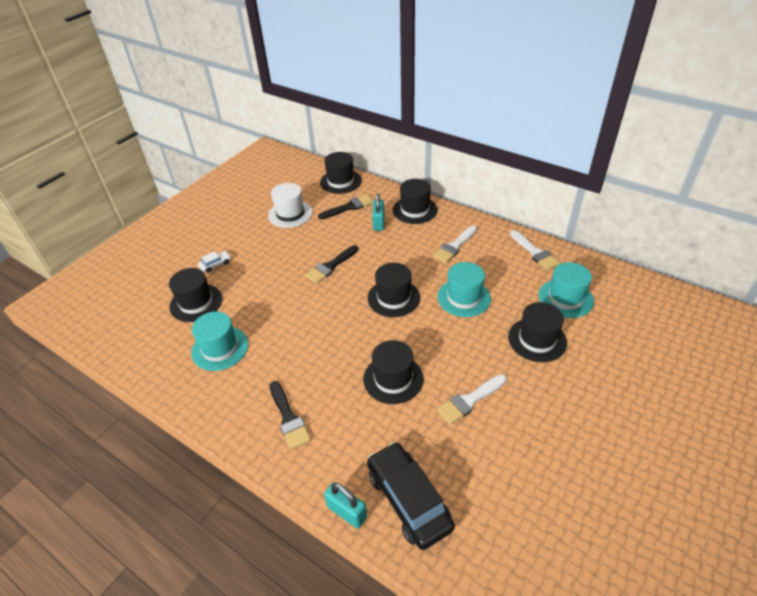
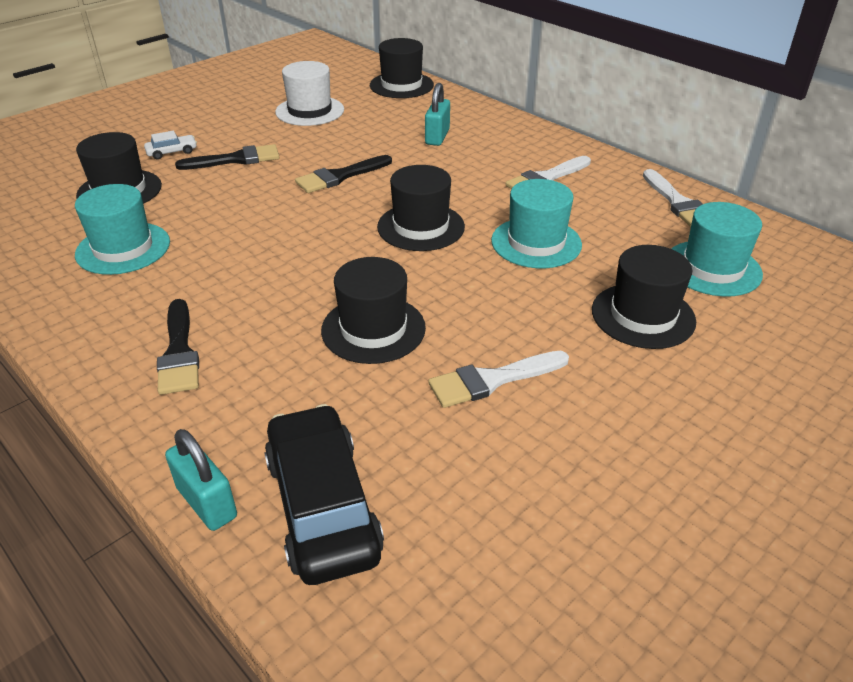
camera: 10 degrees right, 5 degrees down
(349, 207) = (400, 114): black brush -> black brush (235, 159)
(415, 210) = (500, 129): black hat -> none

